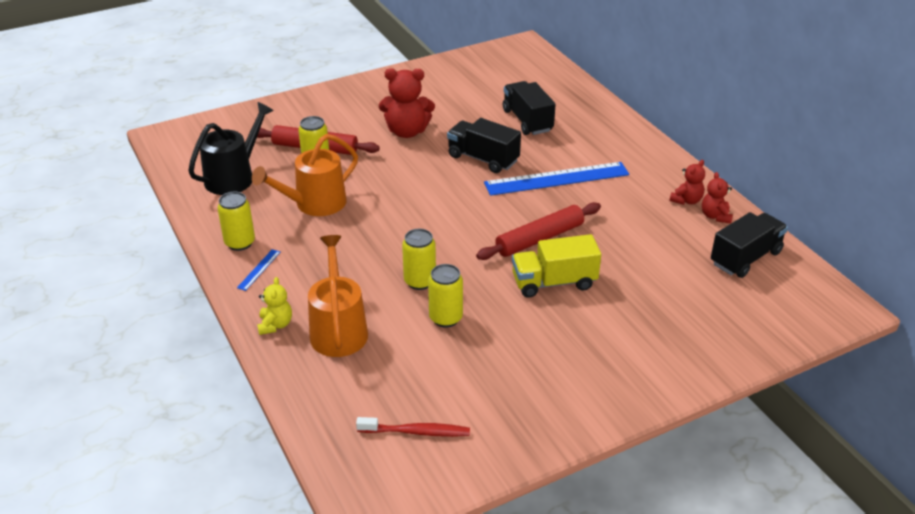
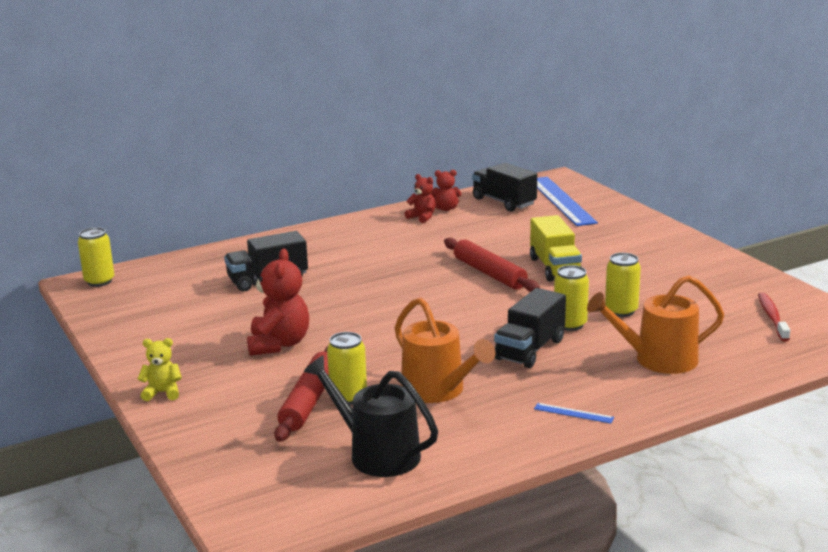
camera: 90 degrees left, 15 degrees down
(240, 243) = (525, 431): yellow can -> yellow can (99, 281)
(275, 325) = (664, 393): yellow teddy bear -> yellow teddy bear (162, 393)
(483, 159) = (345, 301): black truck -> black truck (530, 349)
(557, 179) = (386, 266): blue ruler -> blue ruler (561, 200)

